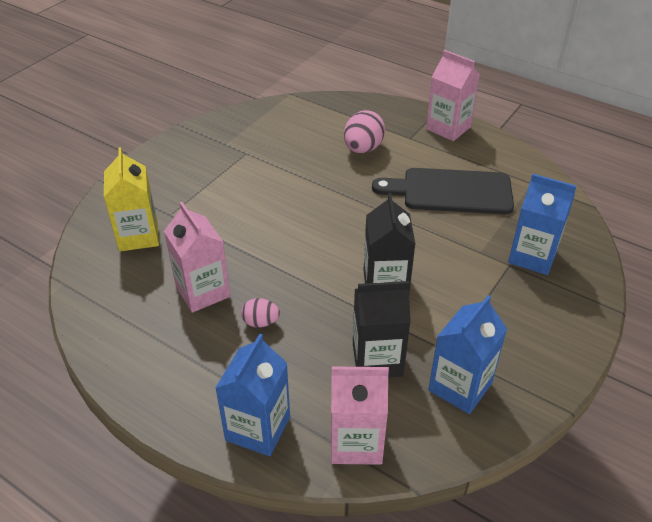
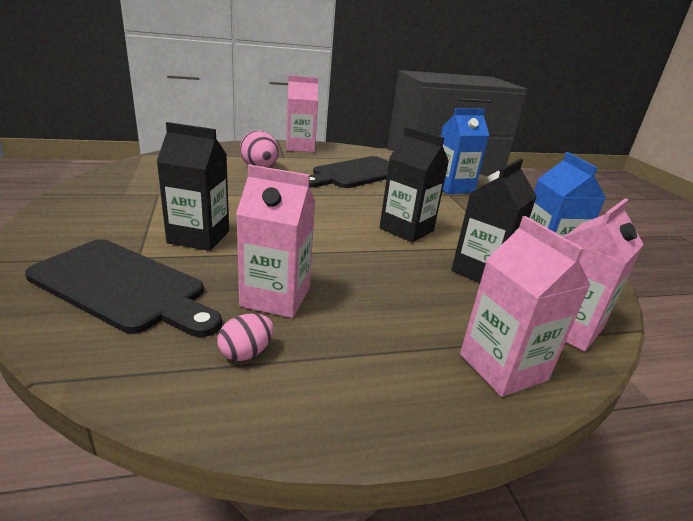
camera: 50 degrees left, 15 degrees down
(138, 236) = (123, 287): yellow carton -> black cutting board
(221, 213) = (198, 237): none -> black carton
(258, 428) = (503, 367): blue carton -> pink carton
(260, 322) = (366, 292): pink egg -> pink egg (246, 353)

